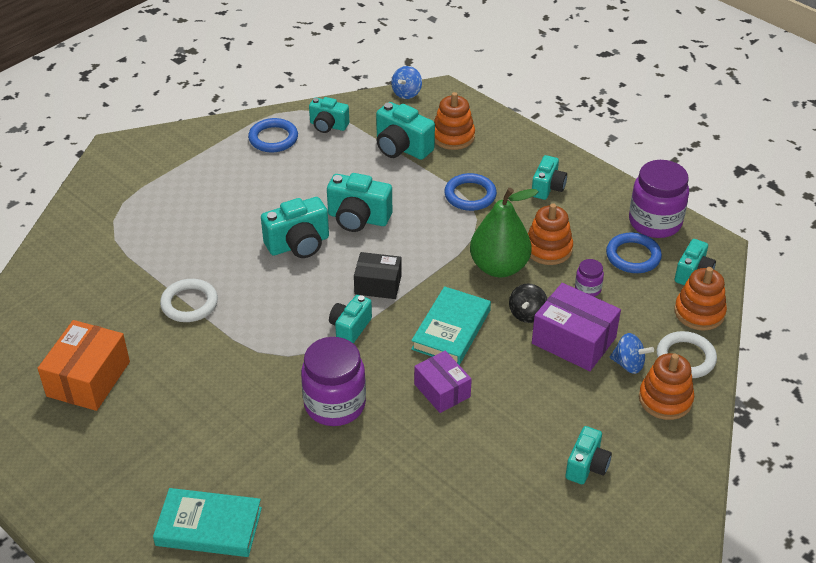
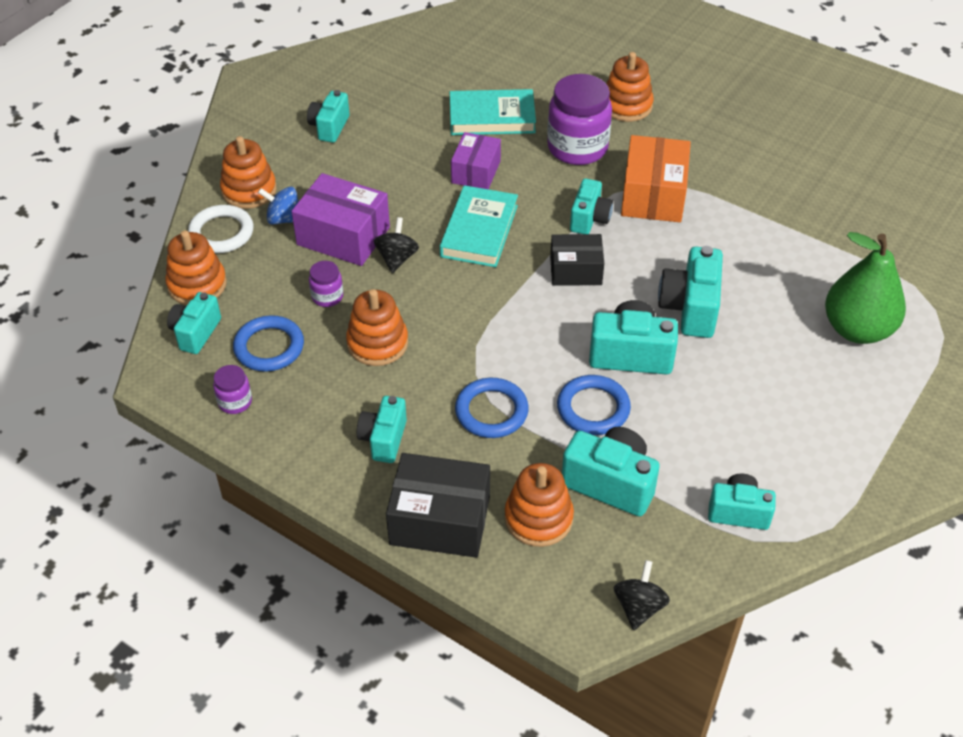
camera: 170 degrees right, 5 degrees up
(88, 379) = (826, 141): orange box -> orange box (653, 195)
(189, 303) = (776, 223): white ring -> none
(209, 526) = (646, 52): turquoise book -> turquoise book (492, 117)
(264, 450) = (626, 106): none -> orange stacking toy
(273, 138) = (808, 474): blue ring -> blue ring (593, 408)
(298, 244) = (690, 308): turquoise camera -> turquoise camera turned 45 degrees counterclockwise
(406, 93) = (639, 607): blue spinning top -> black spinning top
(442, 390) = (476, 172): purple box -> purple box turned 60 degrees clockwise
(499, 267) = (436, 310): green pear -> green pear (857, 329)
(515, 142) = (440, 520): none -> black box
(655, 222) = (235, 402): purple jar -> purple jar, size x0.47

